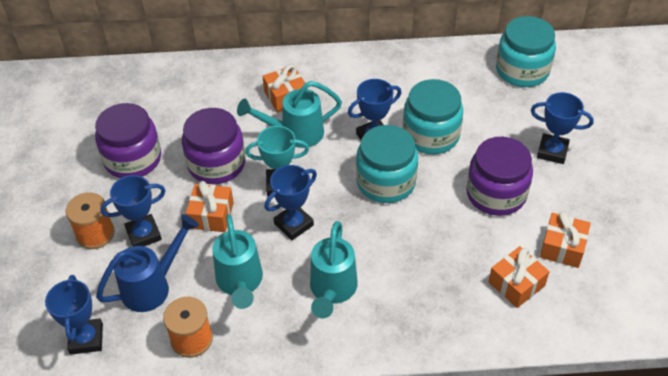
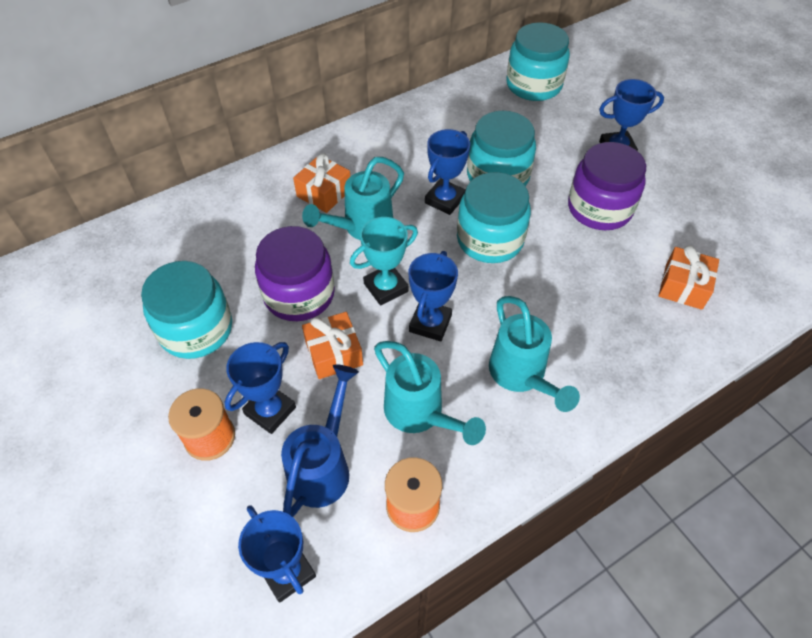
camera: 30 degrees left, 5 degrees up
(133, 159) = (196, 329): purple jar -> turquoise jar
(562, 247) = (694, 234): orange gift -> none

